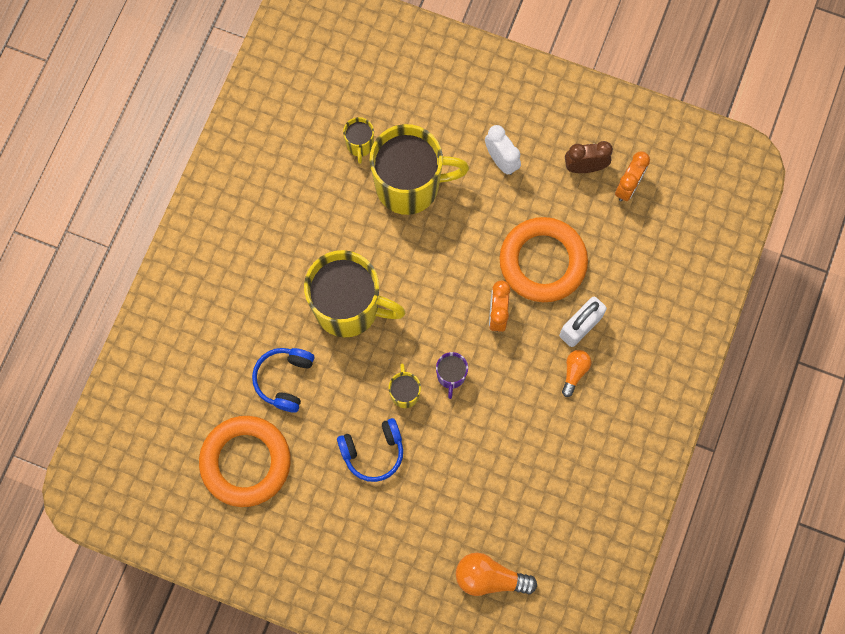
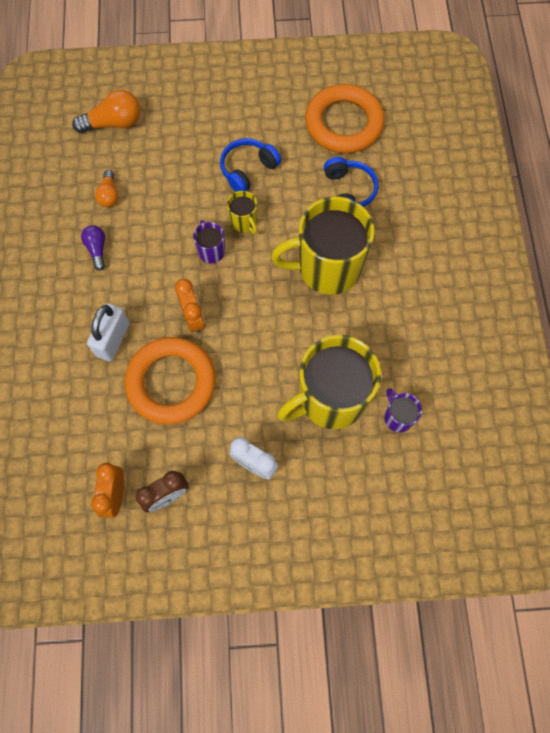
camera: 155 degrees right, 5 degrees down
(360, 145) = (398, 417): yellow mug -> purple mug
(562, 428) = (97, 249): none -> purple light bulb
(574, 372) = (103, 298): orange light bulb -> orange light bulb (109, 195)

